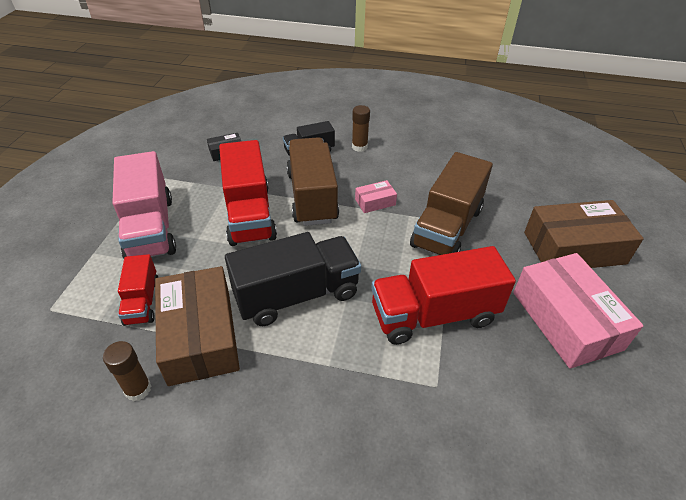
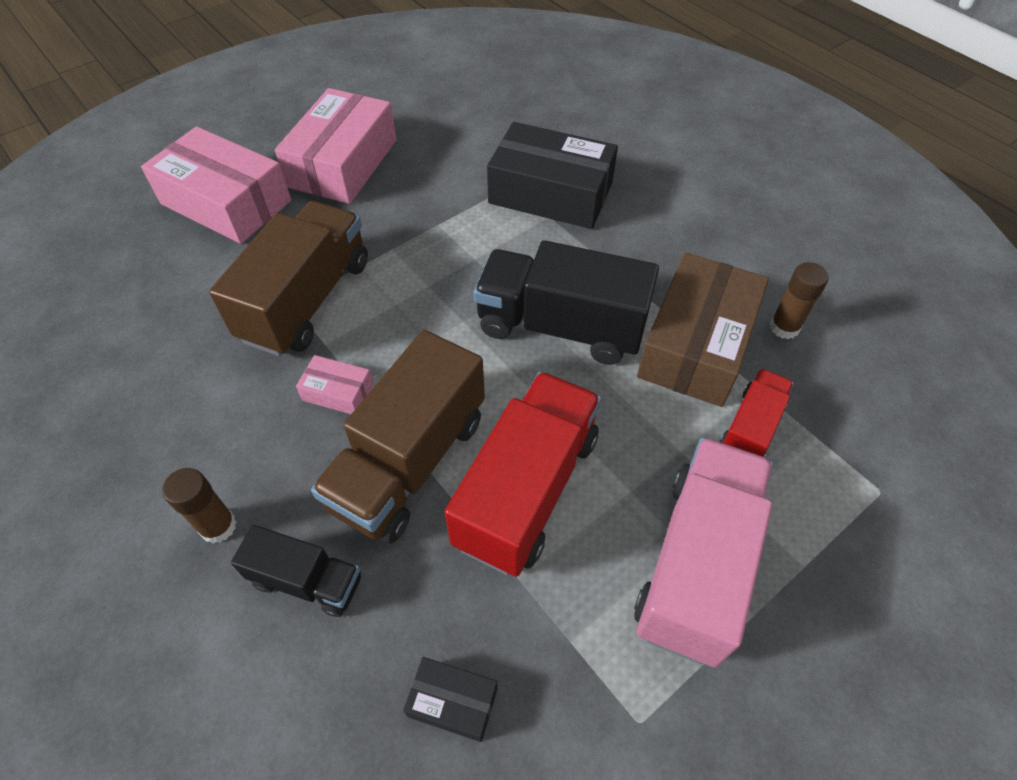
camera: 140 degrees left, 10 degrees up
(400, 400) = (550, 193): none -> black box
(434, 315) = (446, 230): red truck -> none
(447, 227) = (307, 300): brown truck -> brown truck turned 45 degrees counterclockwise
(574, 248) = (226, 202): brown box -> pink box

